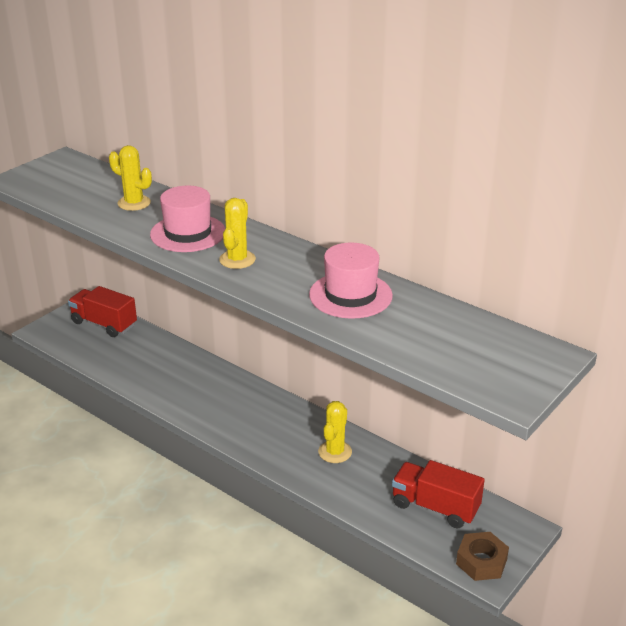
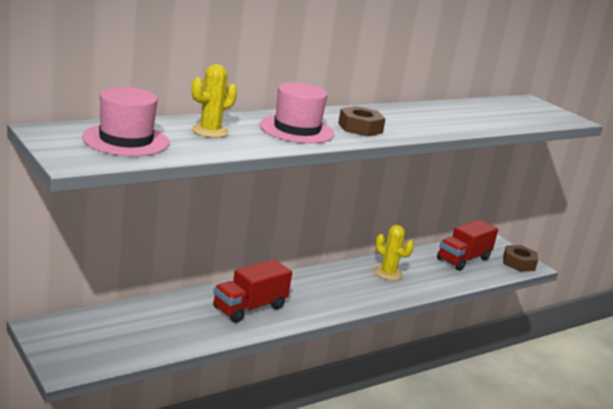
camera: 75 degrees left, 10 degrees down
(104, 324) = (95, 325): red truck -> red truck (249, 308)
(237, 260) = (360, 128): yellow cactus -> brown nut
(350, 295) = (438, 116): pink hat -> pink hat (126, 140)

